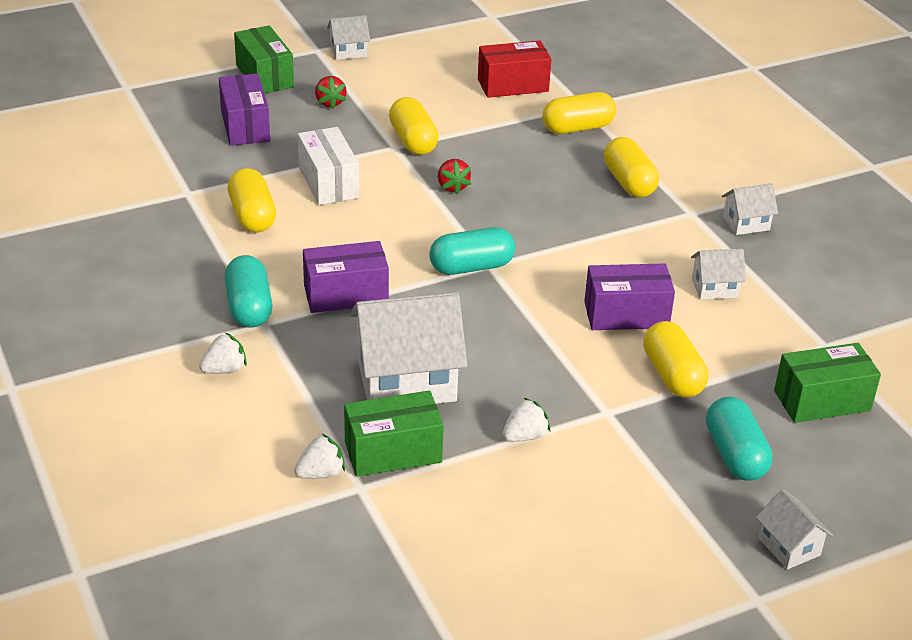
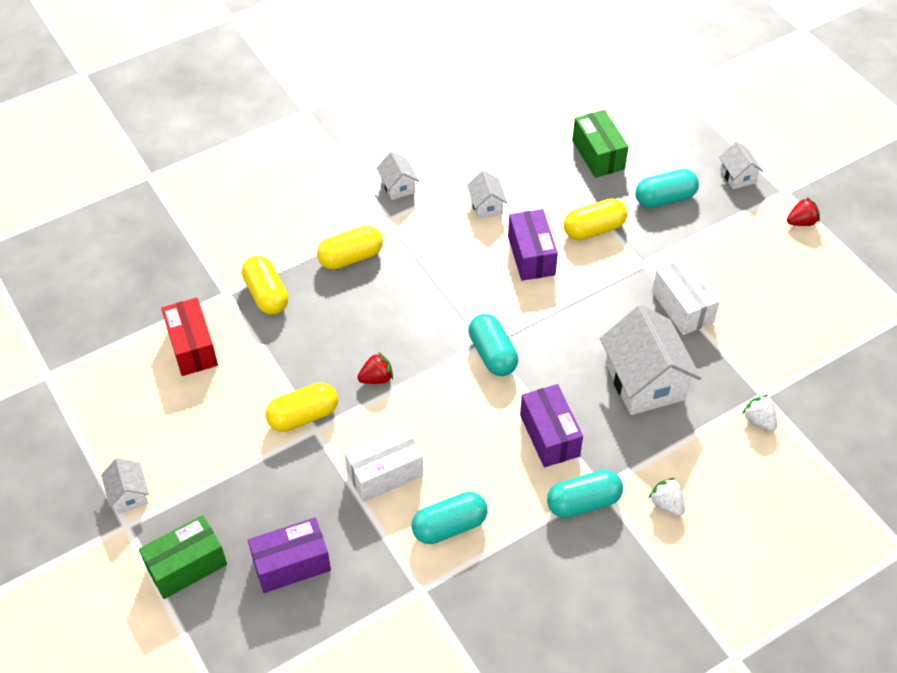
camera: 95 degrees left, 15 degrees up
(252, 216) = (449, 526): yellow capsule -> turquoise capsule
(330, 103) = (238, 495): red strawberry -> red strawberry (801, 222)
(393, 452) = (722, 380): green box -> none
(525, 436) = (682, 307): white strawberry -> white box
(789, 546) = (737, 176): white house -> white house turned 75 degrees counterclockwise

